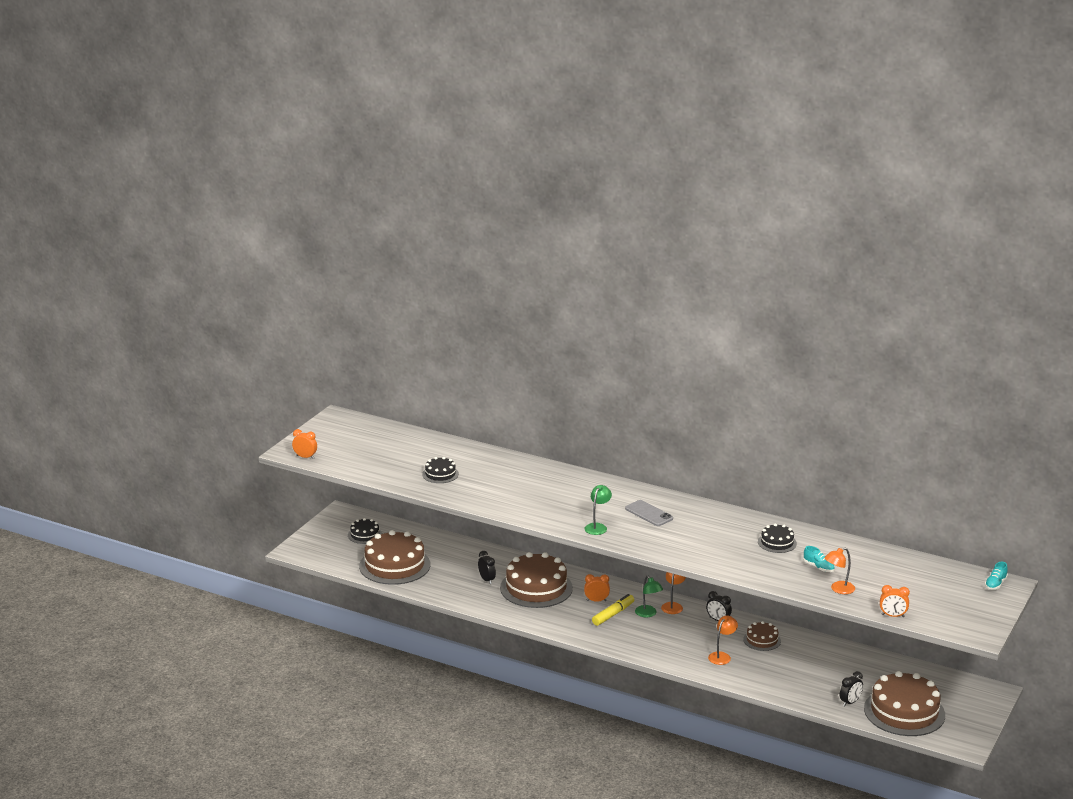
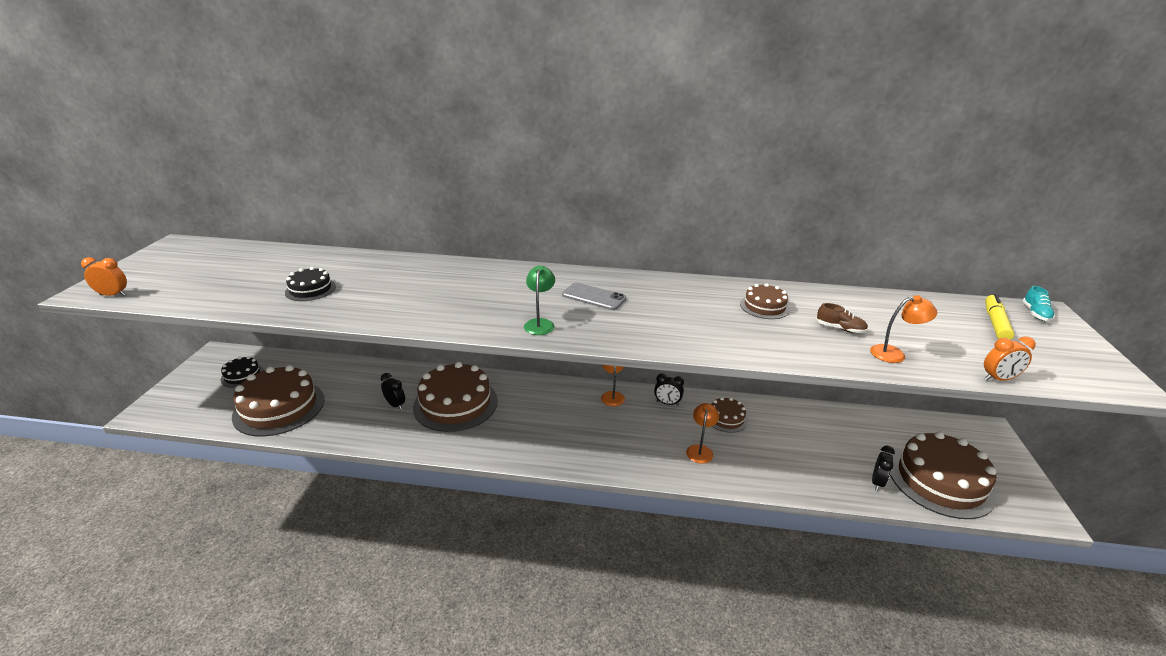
camera: 20 degrees left, 5 degrees up
(596, 600) = (528, 406): orange clock -> none
(613, 614) = (554, 420): yellow marker -> yellow marker (995, 323)
(648, 614) = (591, 411): green lamp -> none
(777, 542) = (764, 306): black cake -> brown cake
(818, 567) = (840, 329): turquoise shoe -> brown shoe
(838, 589) = (894, 354): orange lamp -> orange lamp turned 135 degrees counterclockwise

